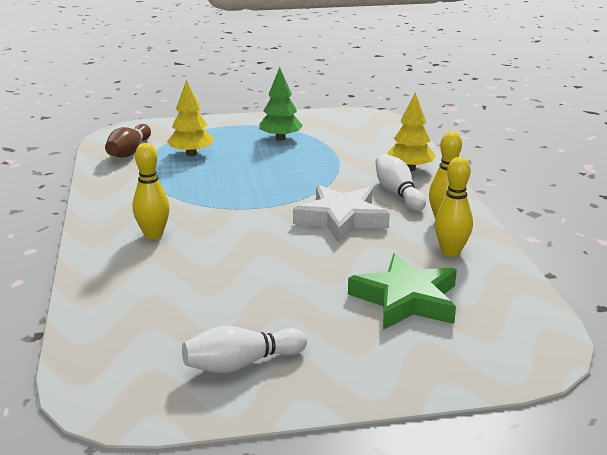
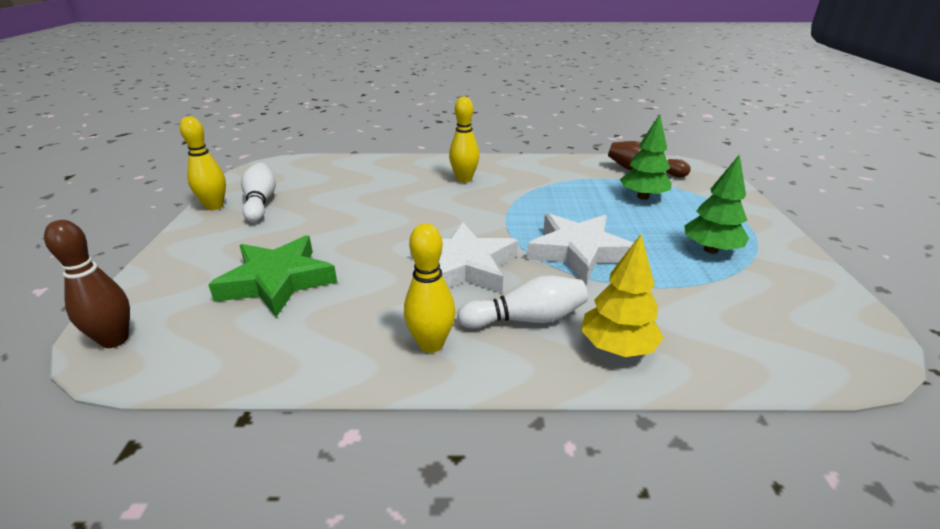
camera: 100 degrees right, 5 degrees up
(191, 154) = (643, 197): yellow tree -> green tree
(299, 178) = (578, 251): none -> white star
(451, 252) = (348, 331): yellow bowling pin -> yellow bowling pin (214, 206)
(533, 356) = (115, 340): none -> brown bowling pin

